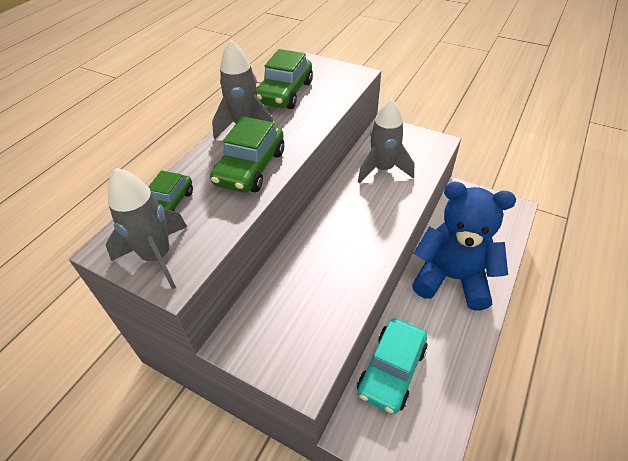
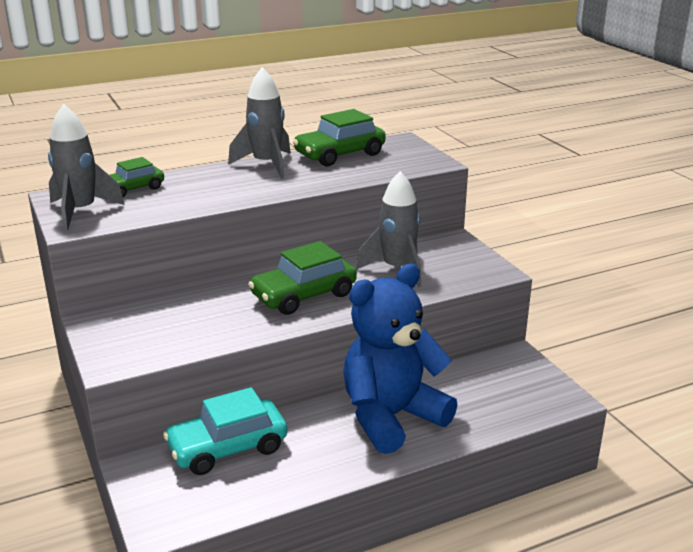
camera: 35 degrees right, 20 degrees down
(250, 168) = (226, 190): green car -> green car (303, 295)
(452, 278) = (391, 417): blue teddy bear -> blue teddy bear turned 90 degrees counterclockwise

